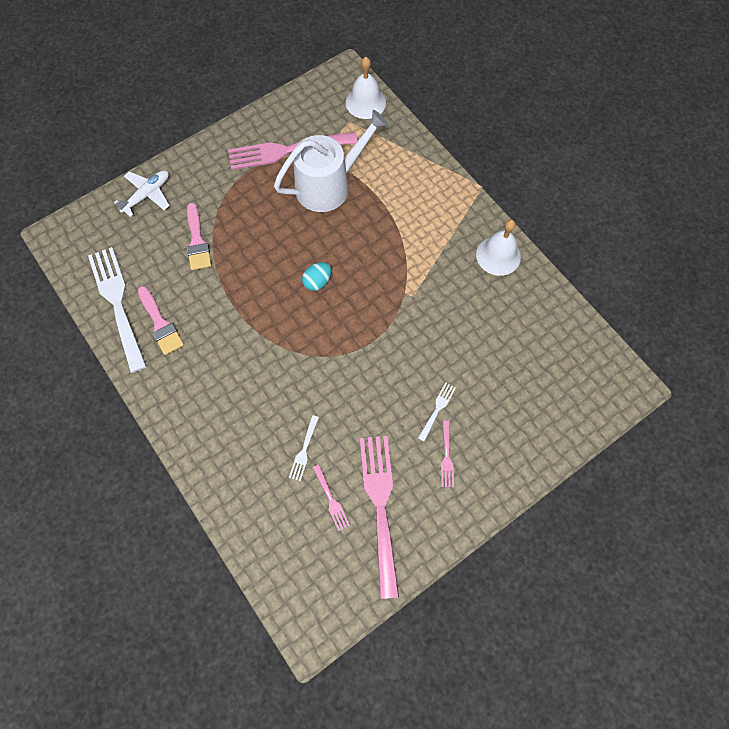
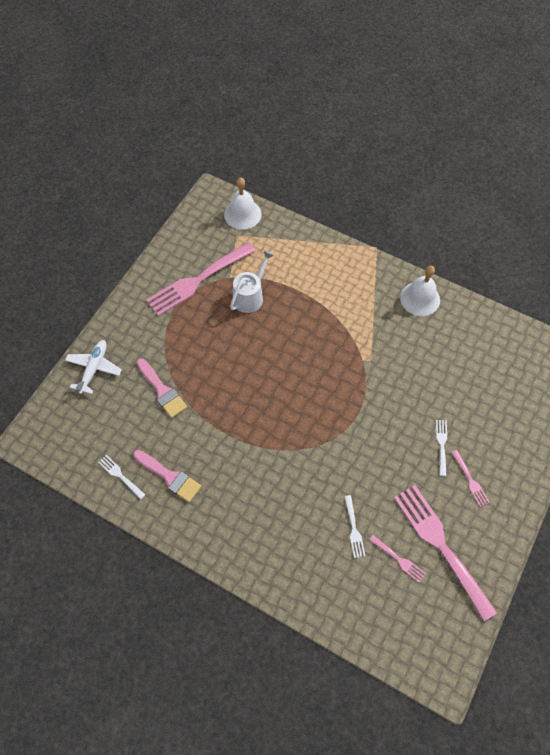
camera: 25 degrees left, 5 degrees down
(117, 303) = (120, 475): white fork -> white fork, size x0.44
(317, 282) = (286, 382): turquoise egg -> none
(329, 185) = (250, 296): white watering can -> white watering can, size x0.61

